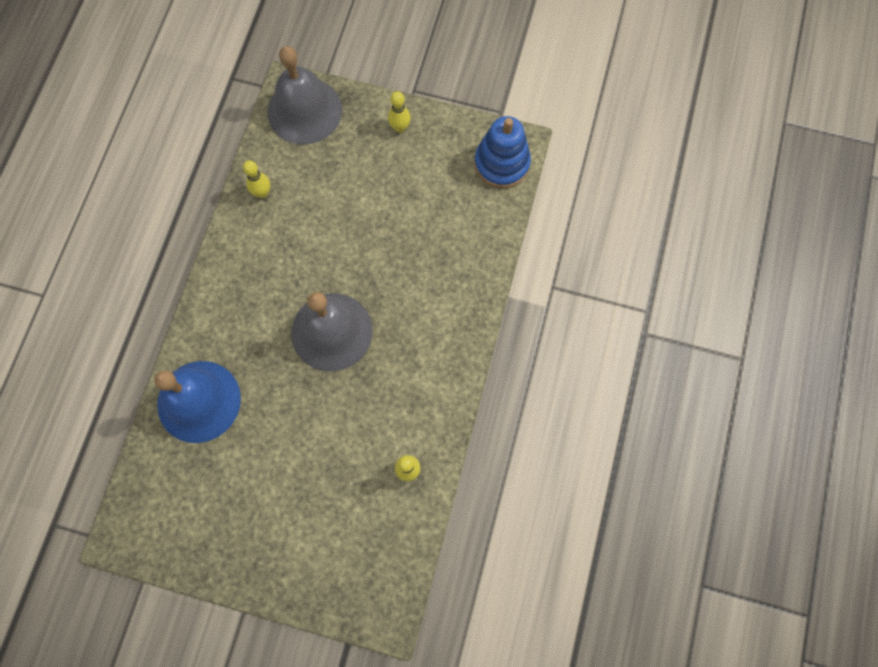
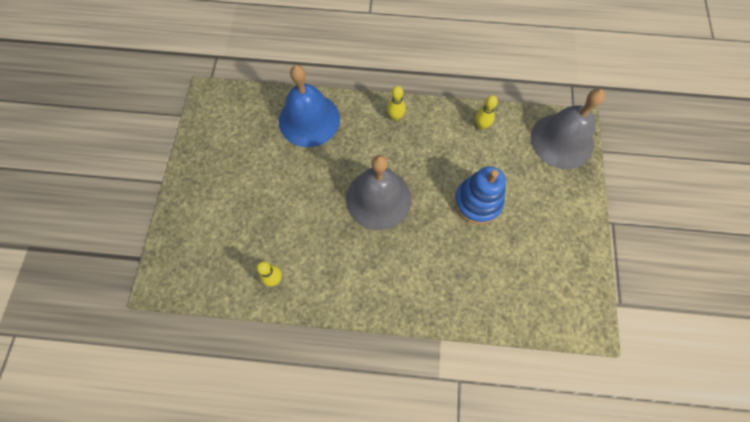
camera: 80 degrees right, 5 degrees down
(400, 127) = (572, 217): yellow bowling pin -> yellow bowling pin (395, 117)
(501, 163) = (567, 313): blue stacking toy -> blue stacking toy (477, 202)

